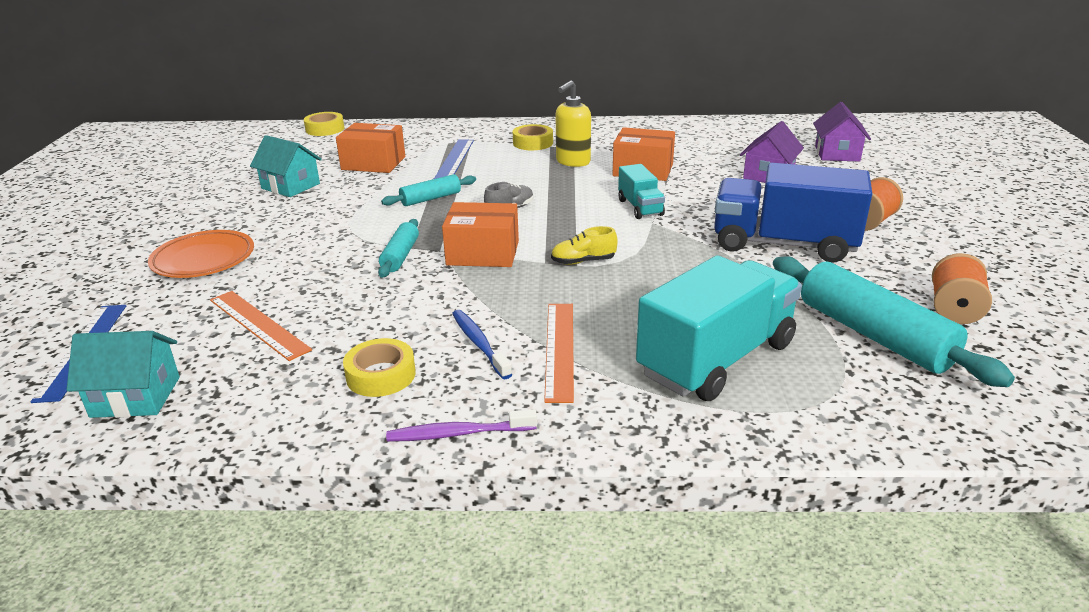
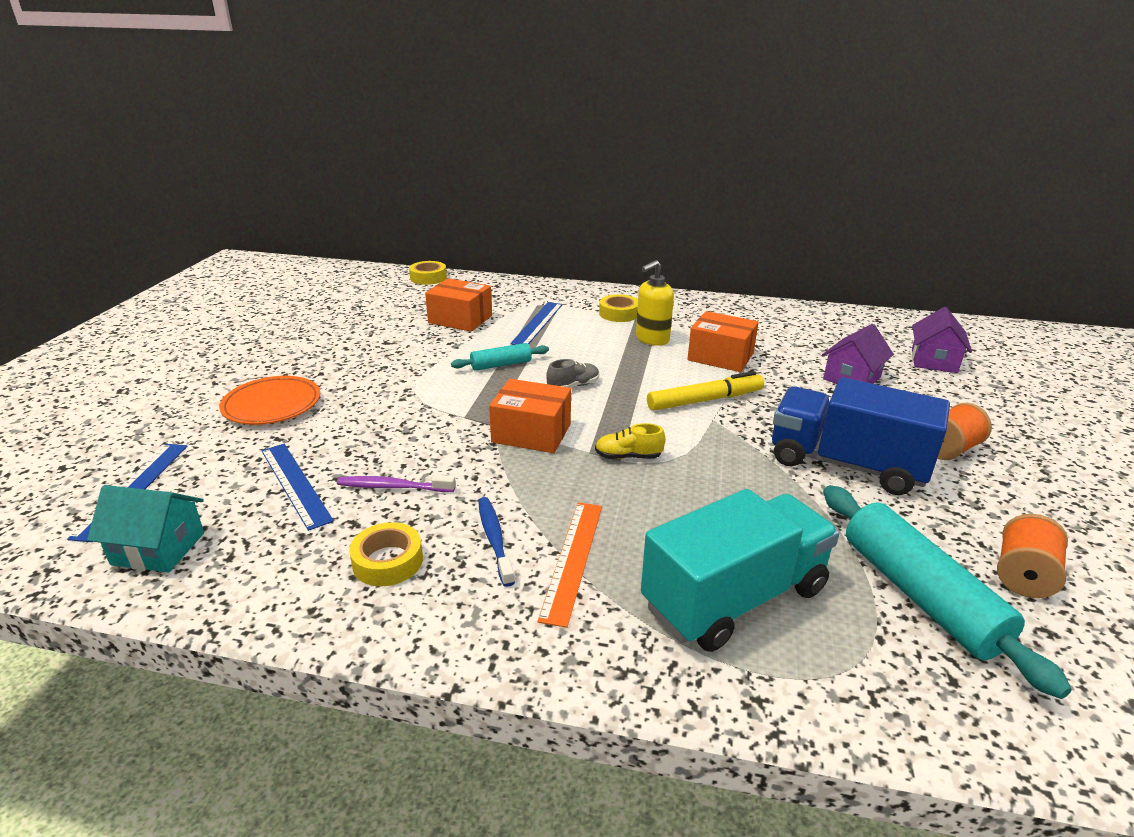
camera: 10 degrees right, 0 degrees up
(258, 324) = (295, 484): orange ruler -> blue ruler
(290, 186) = (376, 335): turquoise house -> none
(400, 256) = (451, 426): turquoise rolling pin -> none
(458, 434) = (439, 645): purple toothbrush -> purple toothbrush (393, 487)
(640, 207) = (705, 400): turquoise truck -> yellow marker

